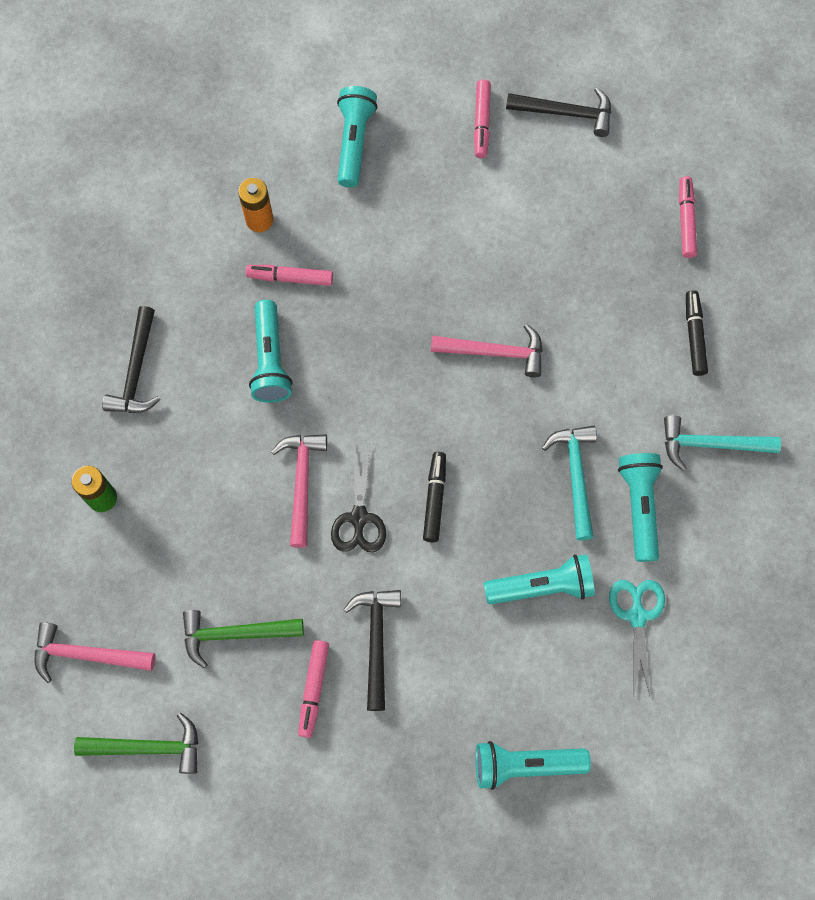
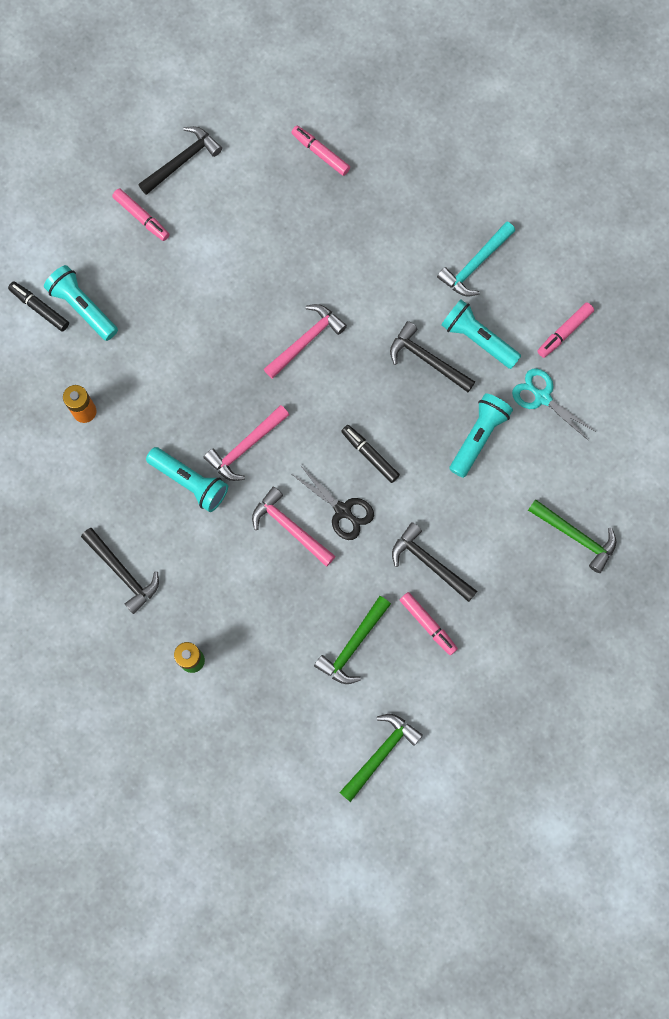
camera: 50 degrees left, 5 degrees up
(86, 655) = (289, 748): pink hammer -> pink hammer (245, 447)
(290, 278) = (143, 424): pink marker -> pink marker (564, 332)
(525, 764) = (576, 536): turquoise flashlight -> green hammer
(575, 476) = (427, 360): turquoise hammer -> black hammer
(694, 336) = (399, 214): black marker -> black marker (40, 308)

